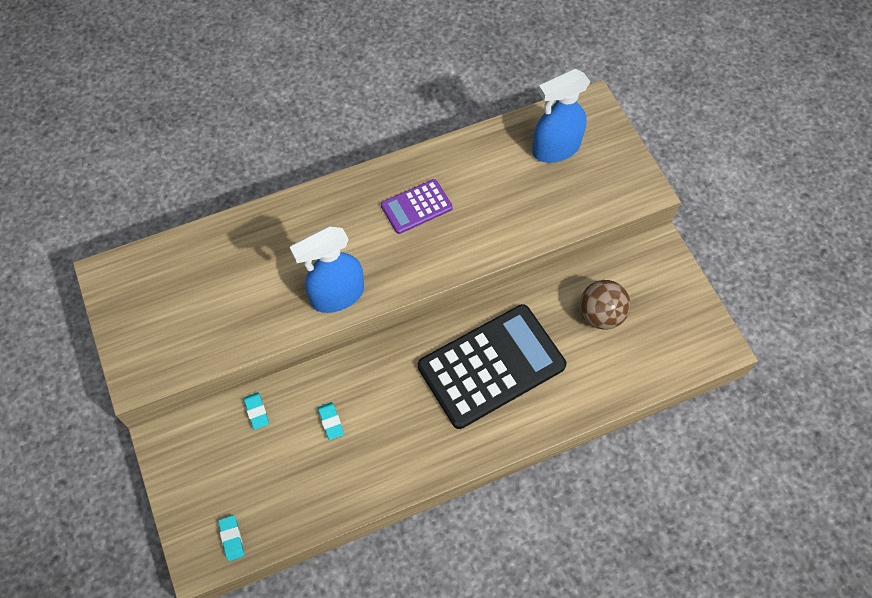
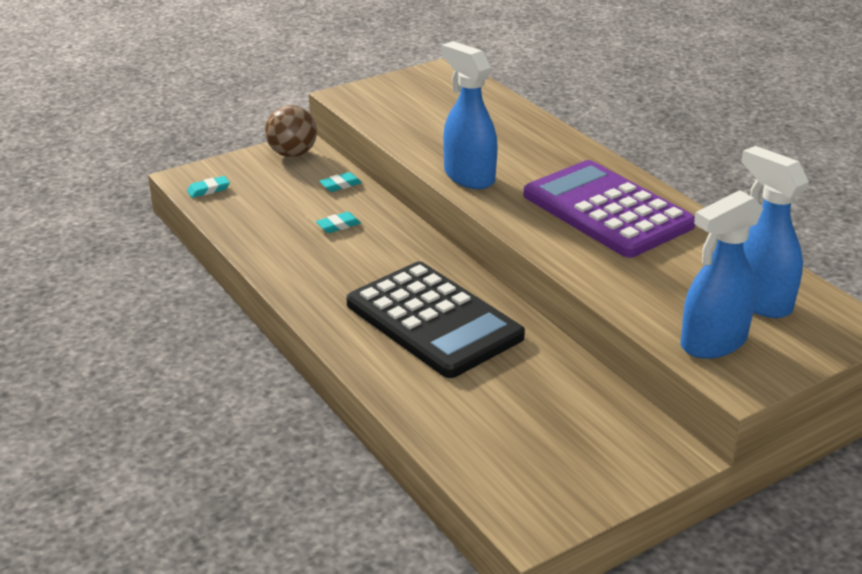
camera: 80 degrees right, 30 degrees down
(416, 207) = (607, 210): purple calculator -> purple calculator, size x1.99
(600, 191) = (712, 343): none -> blue spray bottle
(600, 315) = (539, 403): brown ball -> brown ball (292, 154)

